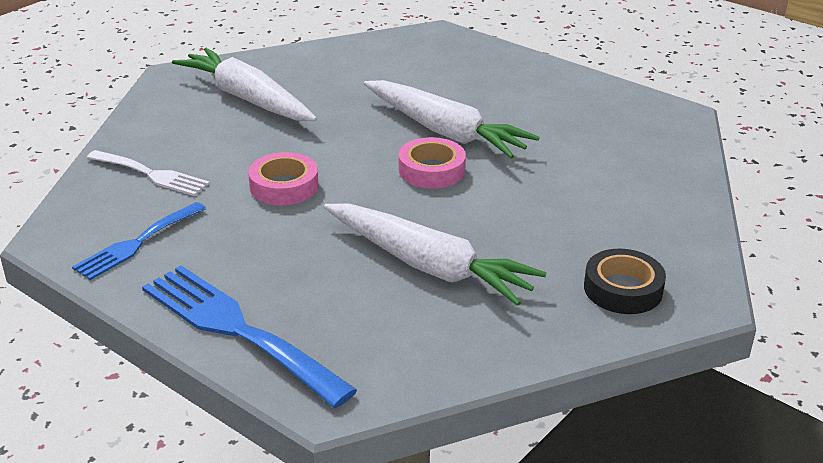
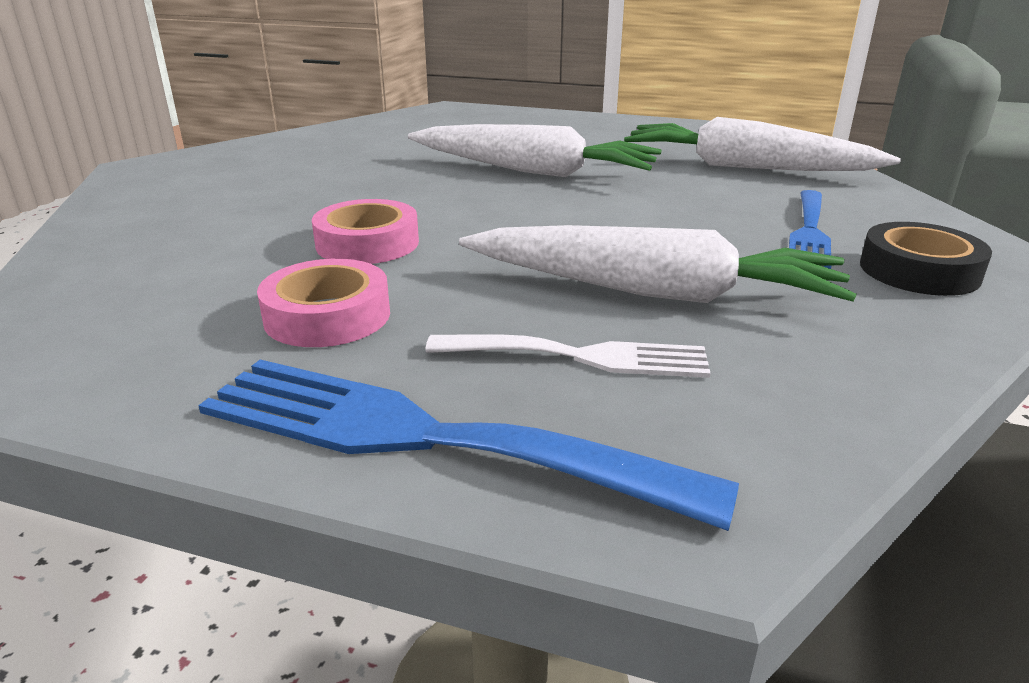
camera: 20 degrees left, 5 degrees down
(137, 243) = (159, 346): blue fork -> blue fork (809, 231)
(151, 174) = (149, 260): white fork -> white fork (580, 356)
(247, 98) = (256, 174): white carrot -> white carrot (745, 167)
(431, 170) = (552, 202): pink tape -> pink tape (327, 316)

